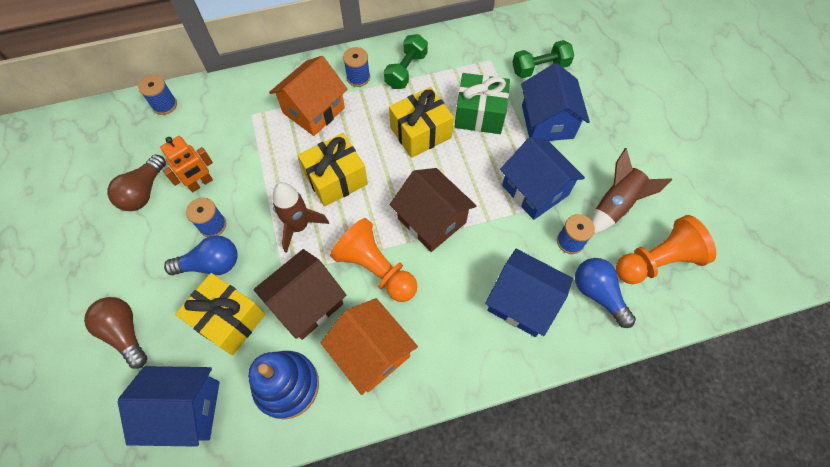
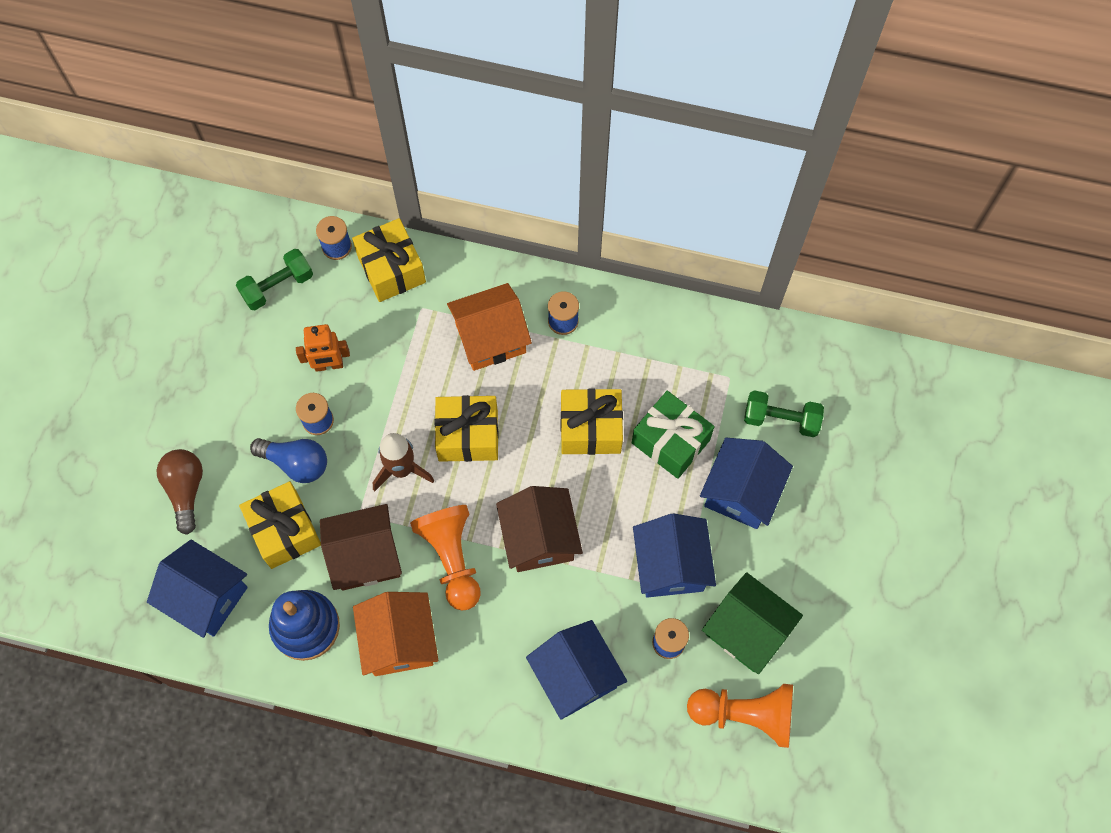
camera: 30 degrees right, 5 degrees up
(144, 192) = (268, 344): brown light bulb -> none
(215, 101) = (391, 269): none -> yellow gift
(406, 70) = (622, 340): green dumbbell -> green dumbbell (277, 286)
(598, 294) = (658, 712): blue light bulb -> none
(615, 205) = (746, 630): brown rocket -> green house

